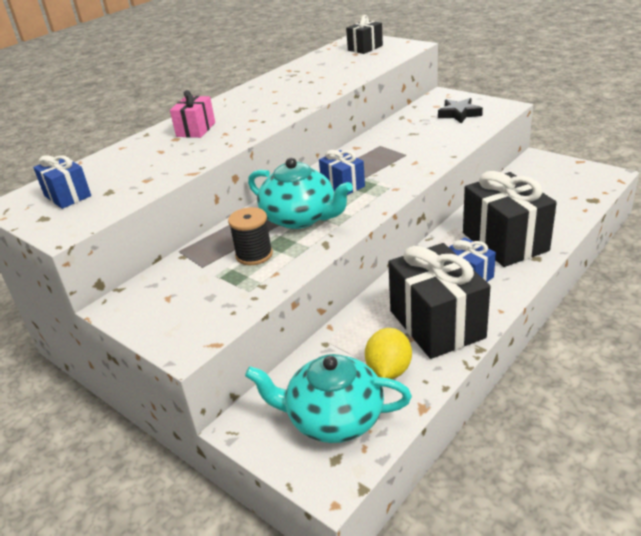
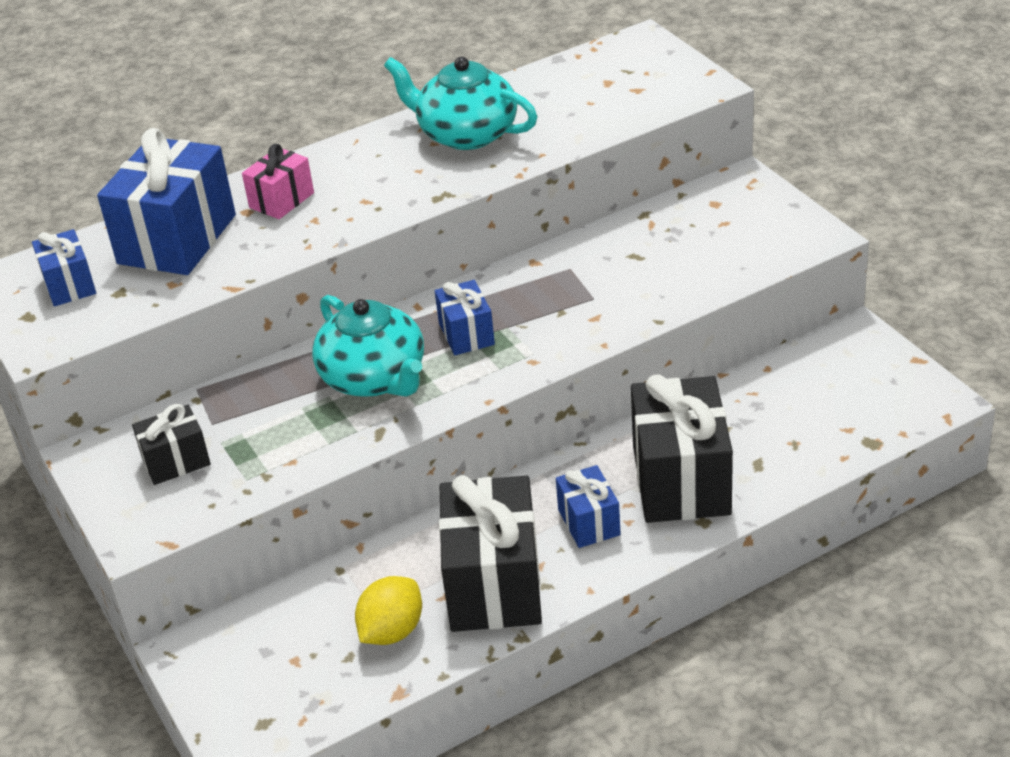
camera: 20 degrees right, 5 degrees up
(135, 159) = (177, 239): none -> blue gift
(254, 255) = (283, 423): black spool -> none
(333, 418) = (290, 673): turquoise teapot -> turquoise teapot (466, 134)
(365, 48) = (632, 72): black gift -> black gift (176, 461)
(459, 114) = (734, 233): black star -> none

